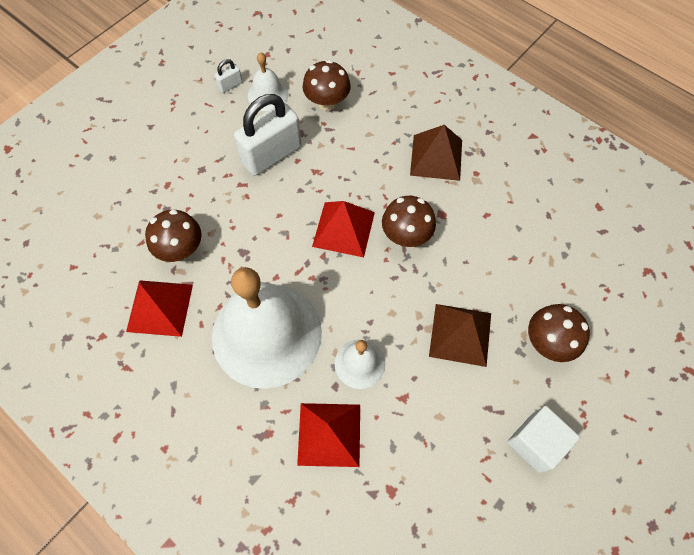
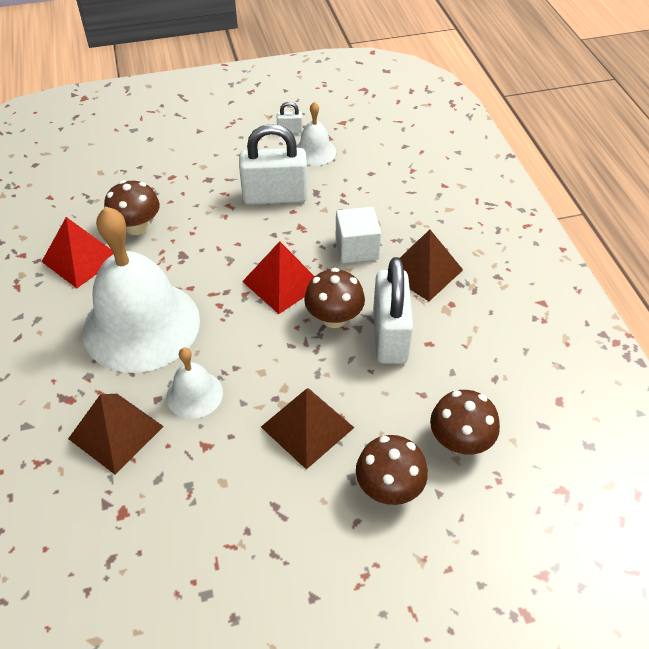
camera: 35 degrees right, 15 degrees down
(327, 102) = (361, 180): brown mushroom -> brown mushroom (460, 441)
(329, 434) = (116, 432): red pyramid -> brown pyramid
(456, 225) = (390, 335): none -> white padlock
(535, 442) = (292, 566): white cube -> white cube (357, 248)

